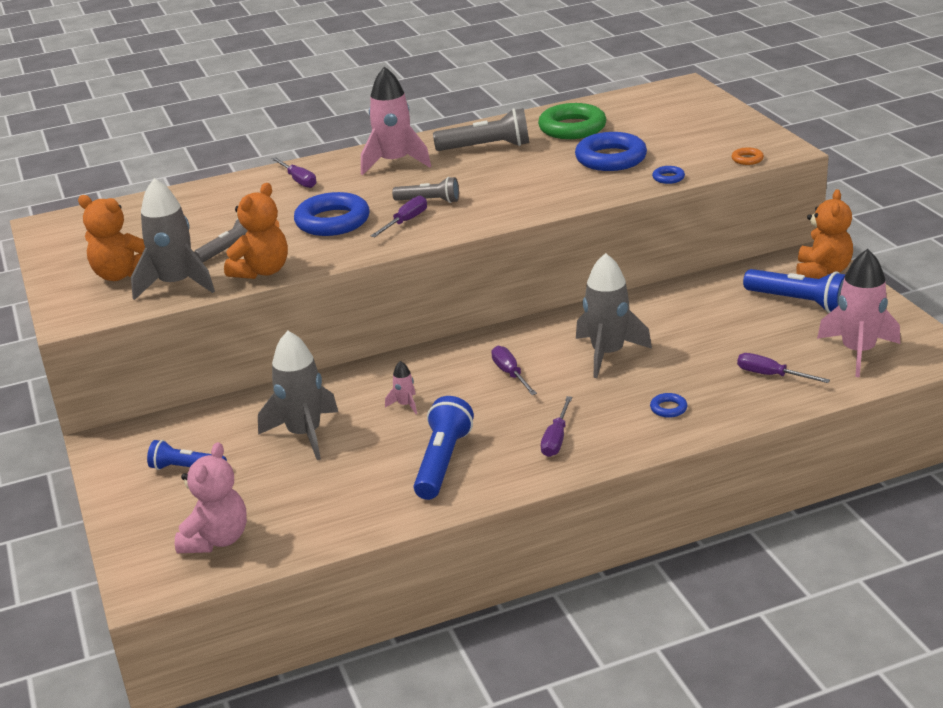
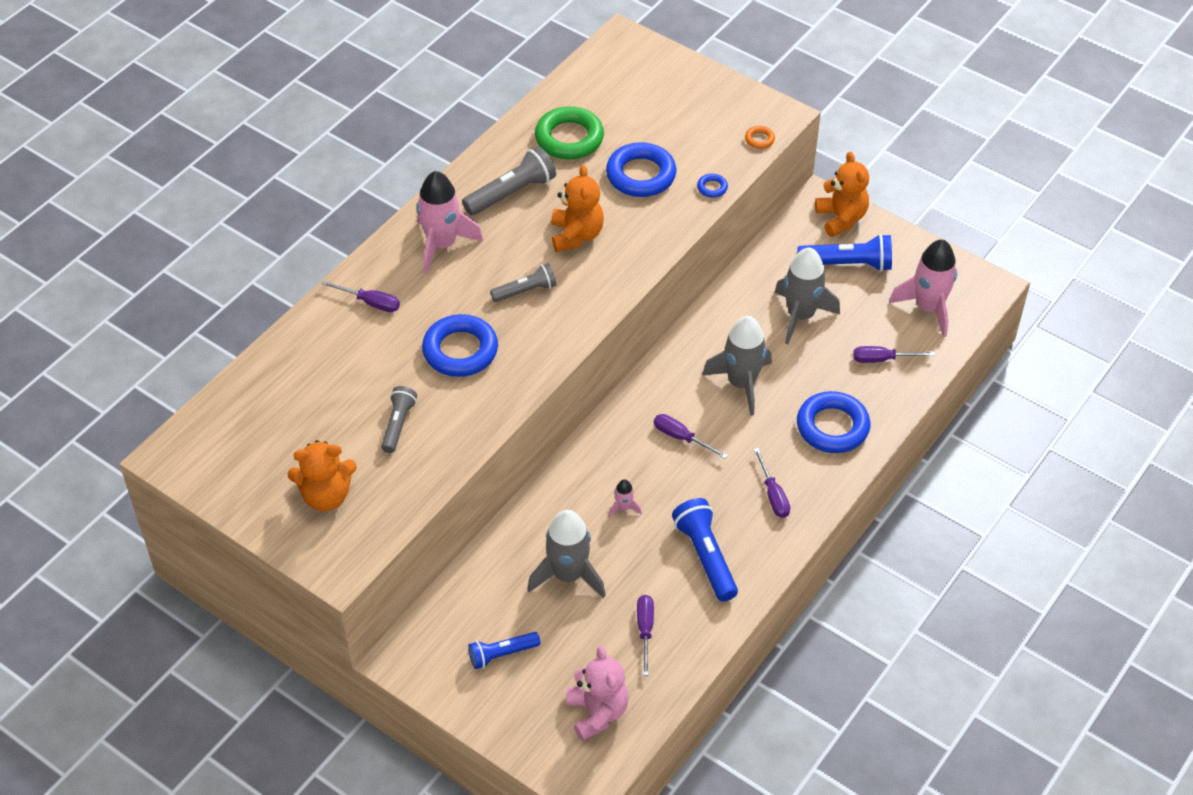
camera: 35 degrees left, 20 degrees up
(176, 284) = (394, 488): grey rocket -> grey rocket (800, 316)
(262, 271) = (458, 441): orange teddy bear -> orange teddy bear (576, 235)
(405, 221) = (529, 327): purple screwdriver -> purple screwdriver (645, 630)
(668, 408) = (832, 427): blue ring -> blue ring, size x2.29

